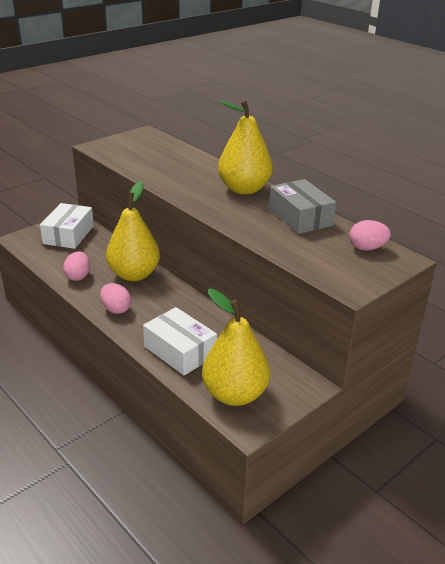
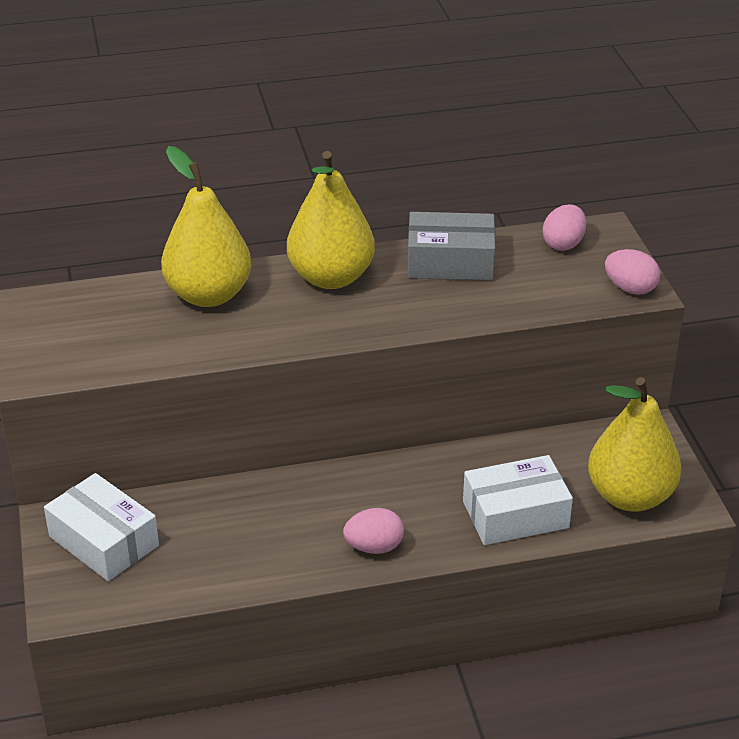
camera: 60 degrees left, 5 degrees up
(78, 276) = (251, 564): pink egg -> pink egg (630, 288)
(134, 274) = (294, 501): yellow pear -> yellow pear (208, 295)

